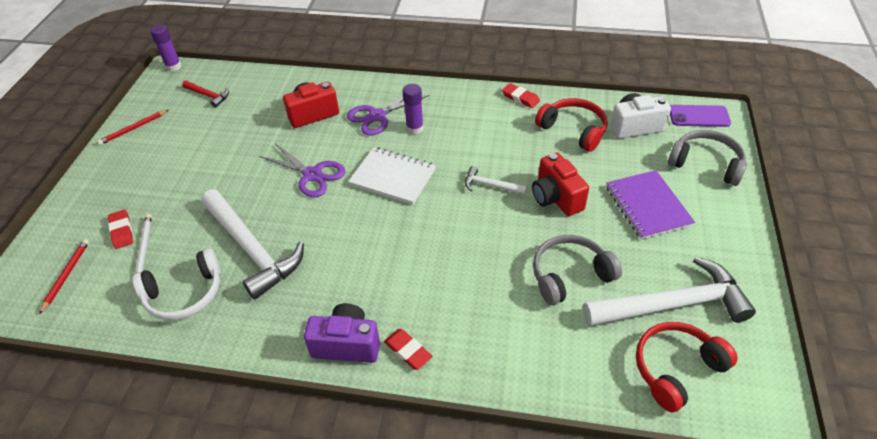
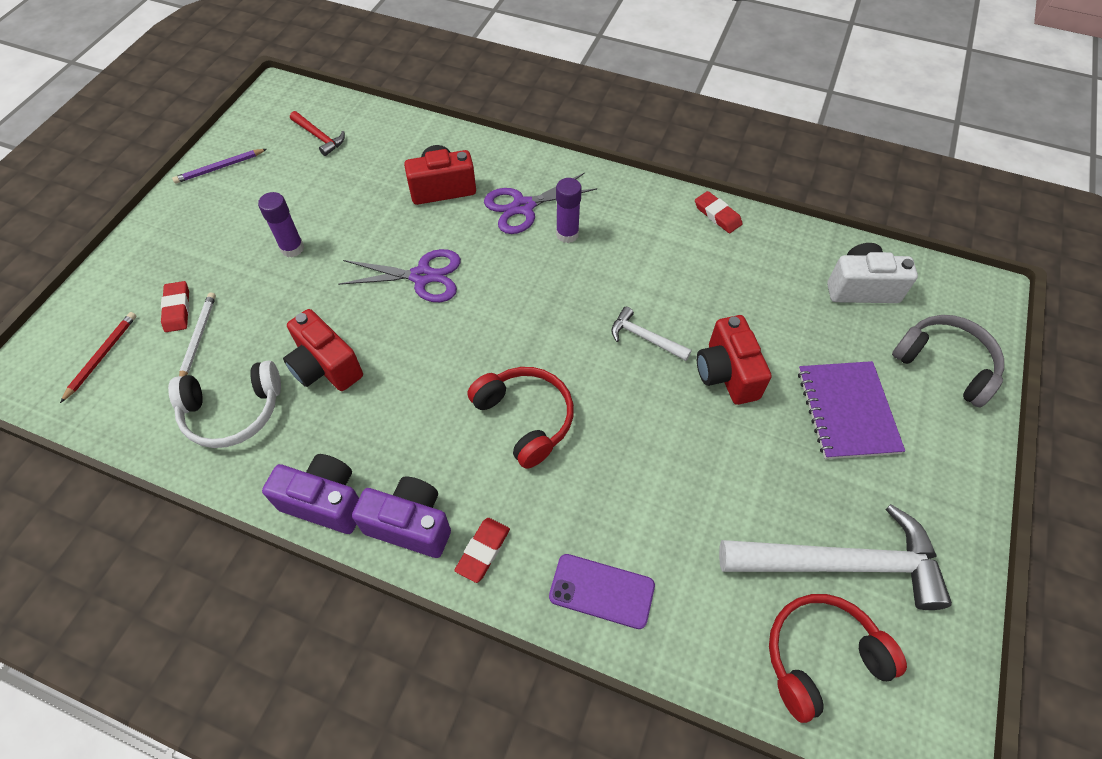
camera: 10 degrees right, 10 degrees up
(133, 128) = (220, 168): red pencil -> purple pencil
(173, 66) = (286, 87): purple glue stick -> purple glue stick (292, 248)
(252, 249) = (325, 367): white hammer -> red camera
(275, 342) = (325, 502): none -> purple camera
(312, 175) = (422, 276): purple scissors -> purple scissors turned 45 degrees counterclockwise
(393, 177) = (522, 300): white notebook -> none
(408, 351) = (483, 551): red eraser -> red eraser turned 60 degrees clockwise
(570, 275) = (716, 490): grey headphones -> none
(573, 130) = (776, 277): red headphones -> red headphones (525, 418)
(699, 116) = (955, 289): purple phone -> purple phone (601, 591)

